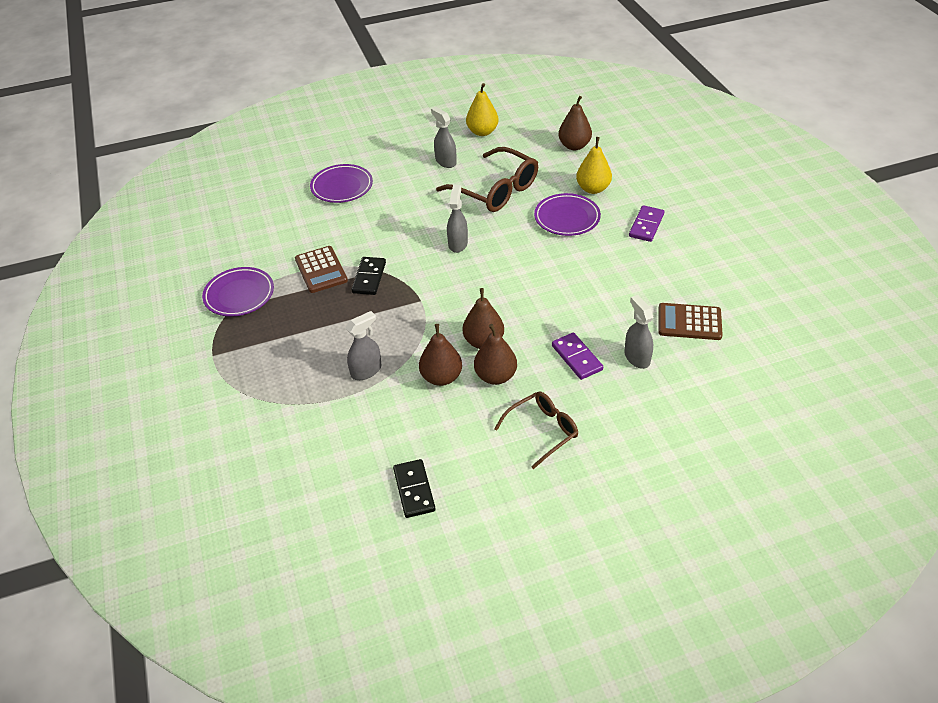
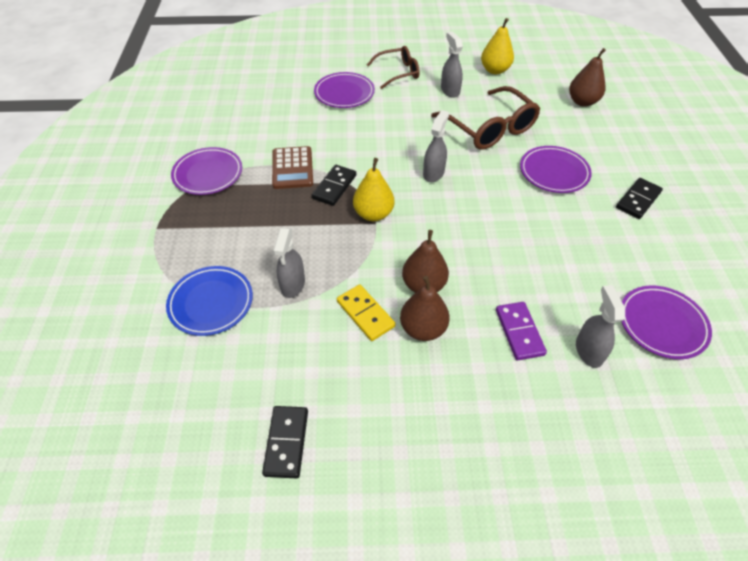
camera: 15 degrees right, 5 degrees up
(298, 404) = (211, 303): none -> blue plate
(366, 371) = (292, 285): grey spray bottle -> grey spray bottle turned 120 degrees clockwise
(441, 377) = (365, 314): brown pear -> yellow domino
(542, 431) = (453, 412): brown glasses -> brown glasses (398, 72)
(593, 189) = (590, 149): yellow pear -> yellow pear (373, 214)
(646, 225) = (638, 200): purple domino -> black domino
(689, 322) = (662, 324): brown calculator -> purple plate

